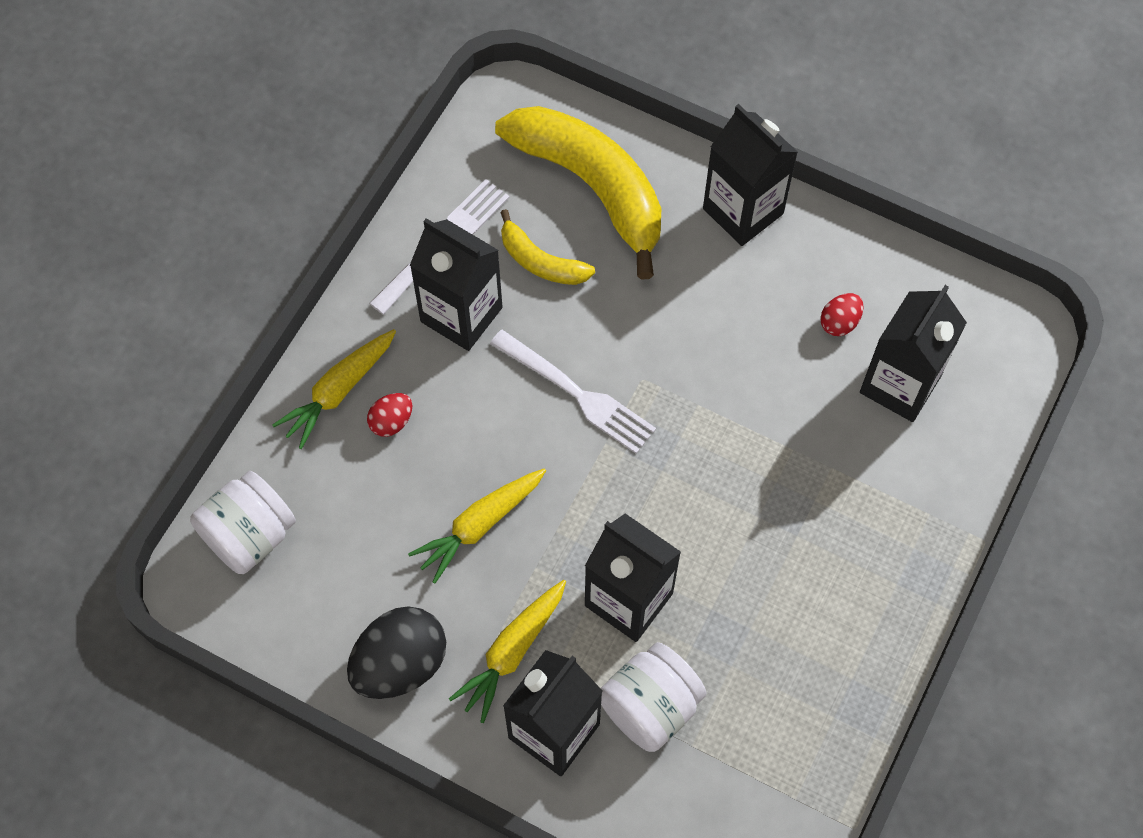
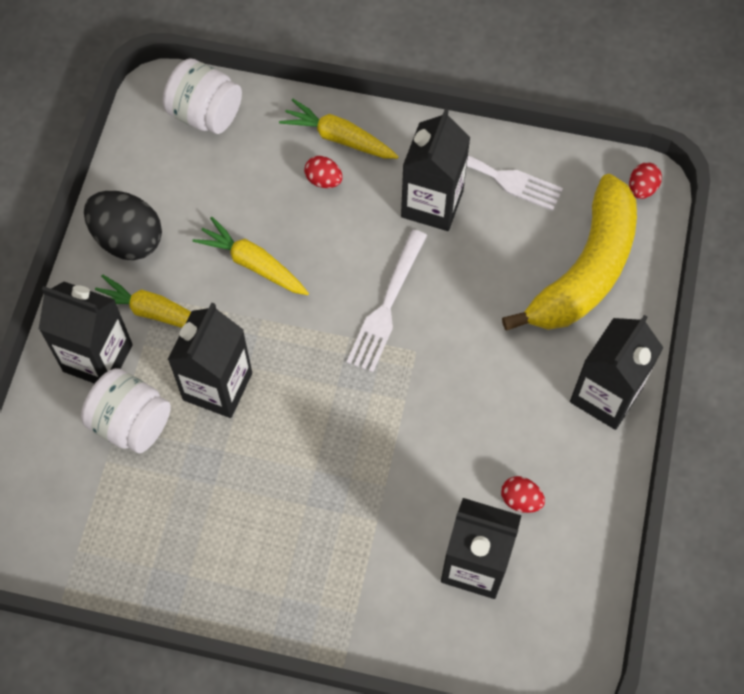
camera: 75 degrees right, 0 degrees up
(510, 105) = (642, 188): none -> red egg
(541, 261) = (500, 249): yellow banana -> none

